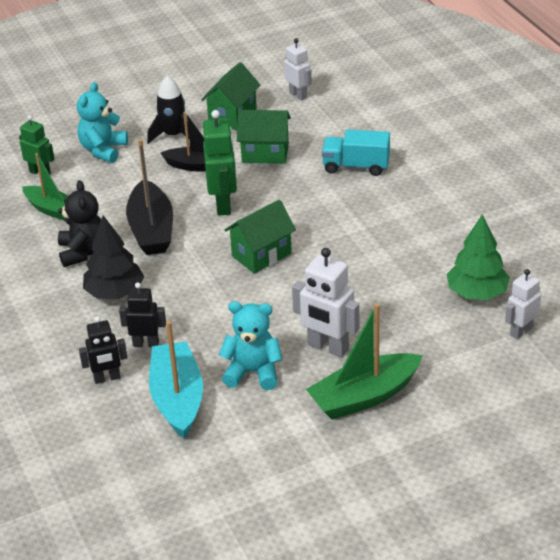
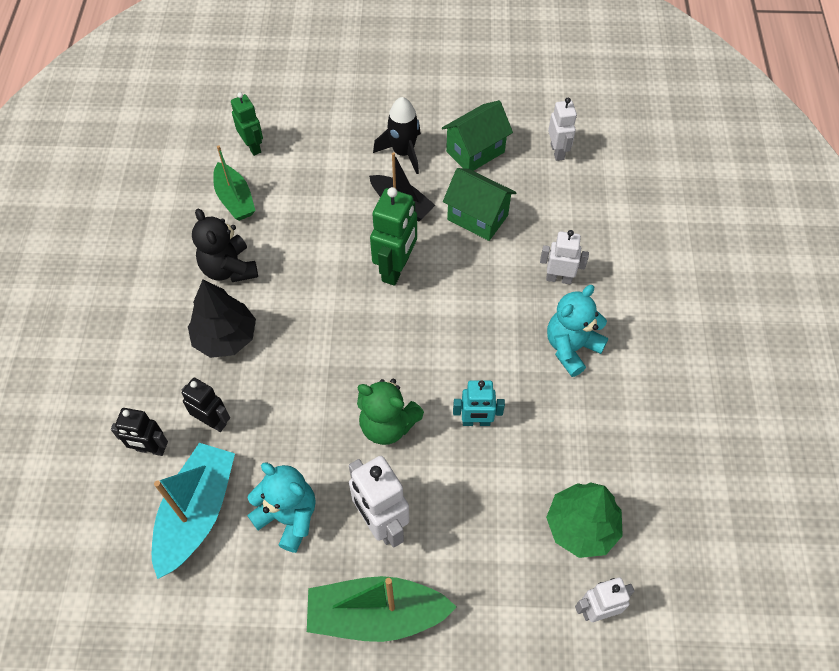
camera: 25 degrees right, 20 degrees up
(83, 252) = (229, 268): black teddy bear -> black teddy bear turned 135 degrees clockwise
(103, 150) = (326, 143): turquoise teddy bear -> turquoise teddy bear (571, 348)
(151, 230) = (308, 270): black boat -> none
(261, 255) = (392, 356): green house -> none
(289, 293) = (387, 425): none -> green teddy bear
(356, 166) = (559, 278): turquoise truck -> white robot
(356, 267) = (476, 421): none -> turquoise robot

